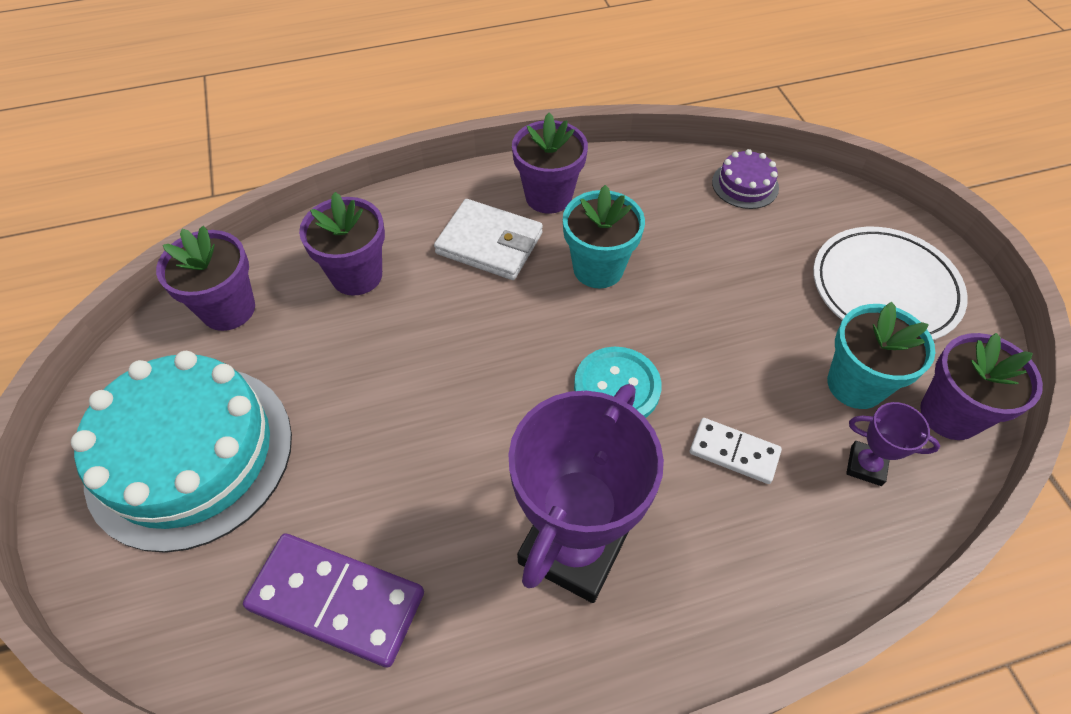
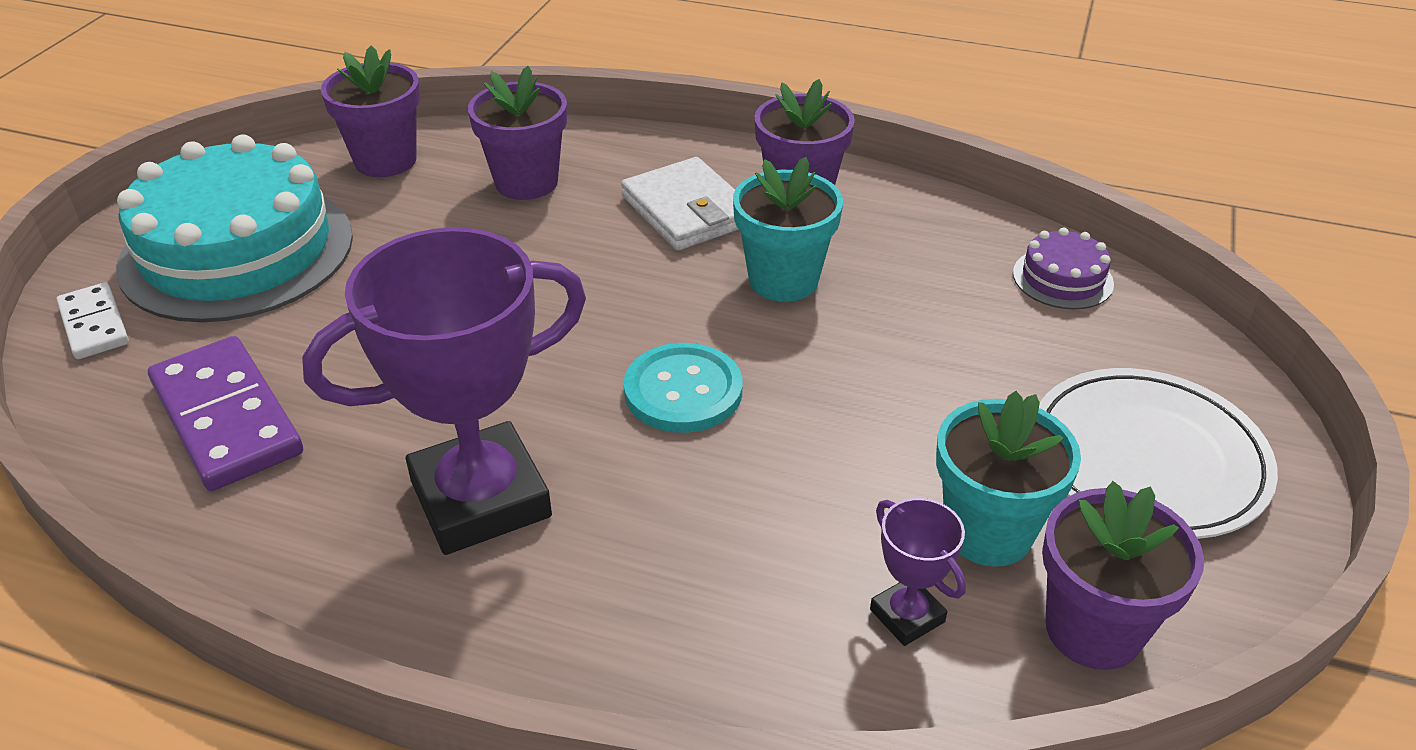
camera: 35 degrees right, 15 degrees down
(734, 452) = (751, 515): white domino -> white domino (94, 325)

